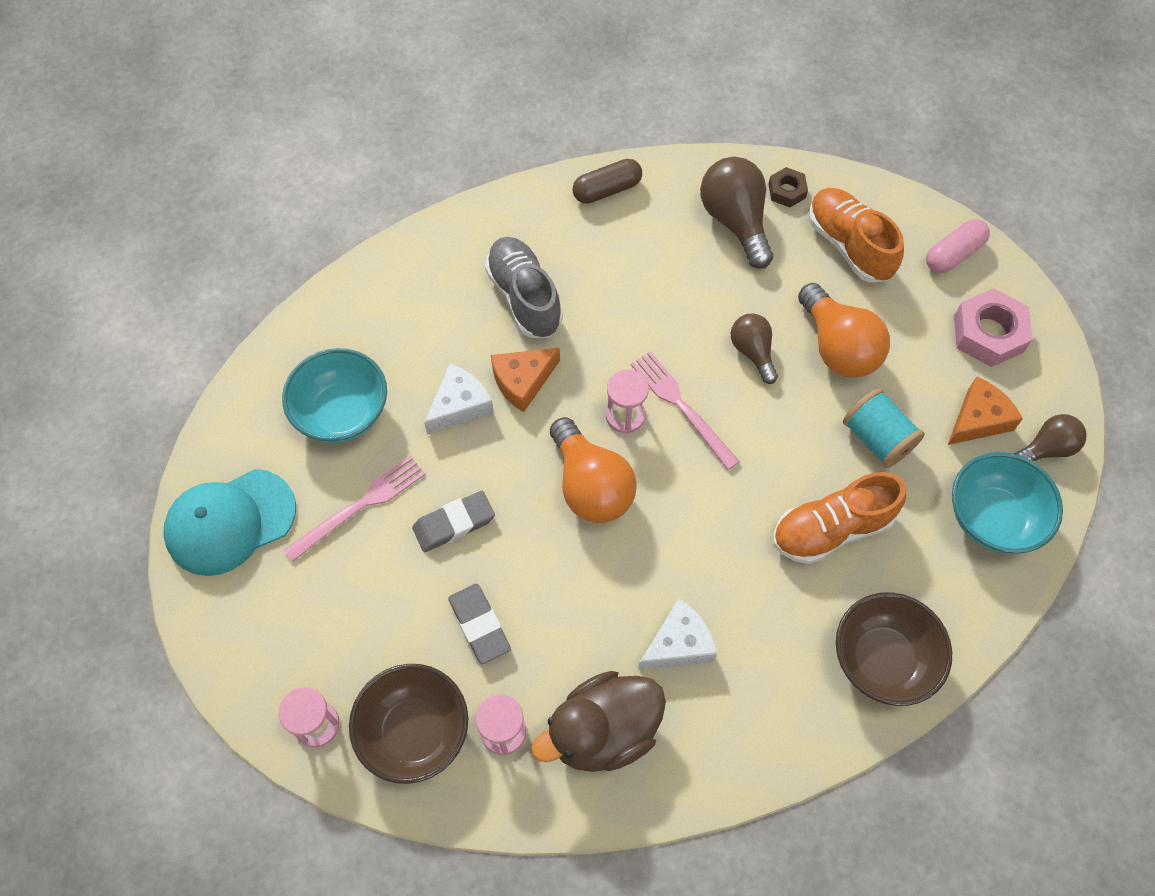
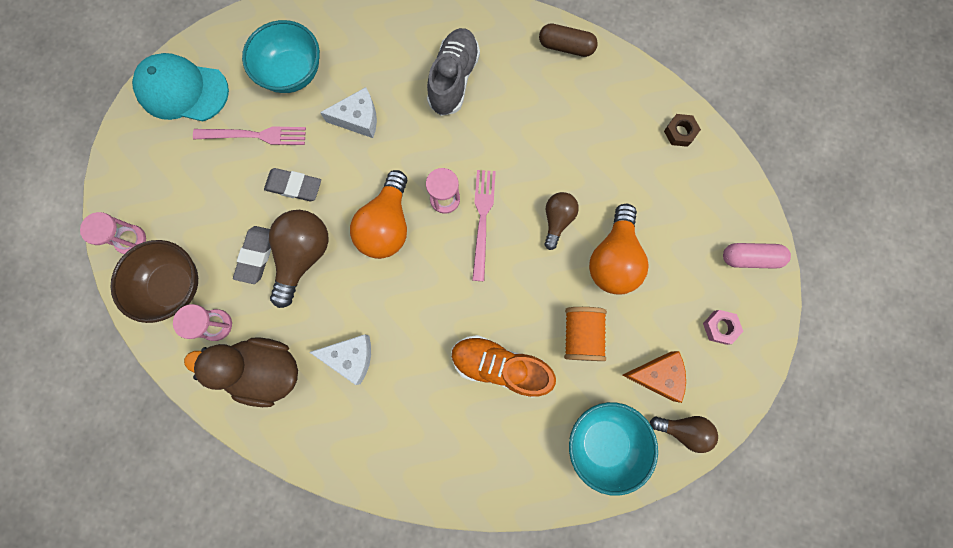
camera: 40 degrees right, 15 degrees up
(523, 381) = (406, 131): orange cheese -> none
(735, 221) = (626, 128): brown light bulb -> brown light bulb (303, 256)
(849, 245) = (685, 199): orange shoe -> none
(877, 438) = (581, 335): turquoise spool -> orange spool
(882, 660) = (454, 466): brown bowl -> none
(988, 333) = (720, 327): pink nut -> pink nut, size x0.56

